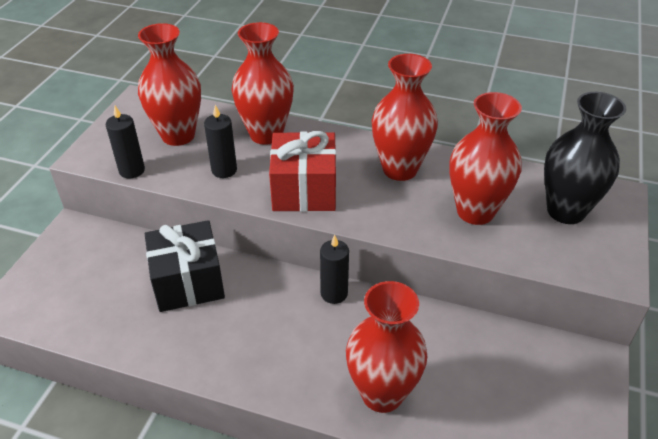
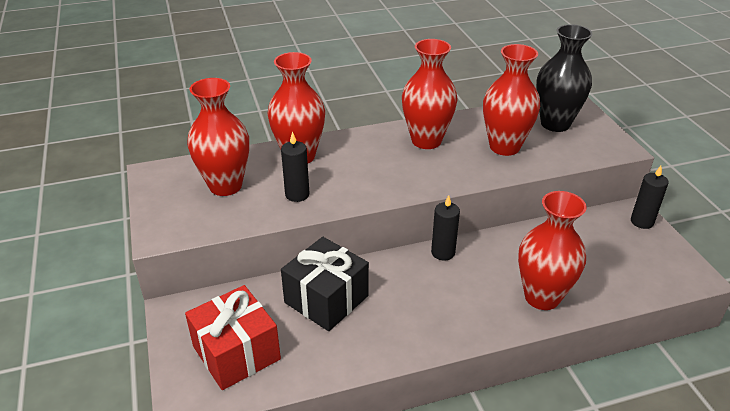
camera: 35 degrees left, 5 degrees down
(132, 170) = (217, 228): black candle -> black candle (642, 221)
(304, 190) = (376, 182): red gift -> red gift (236, 353)

